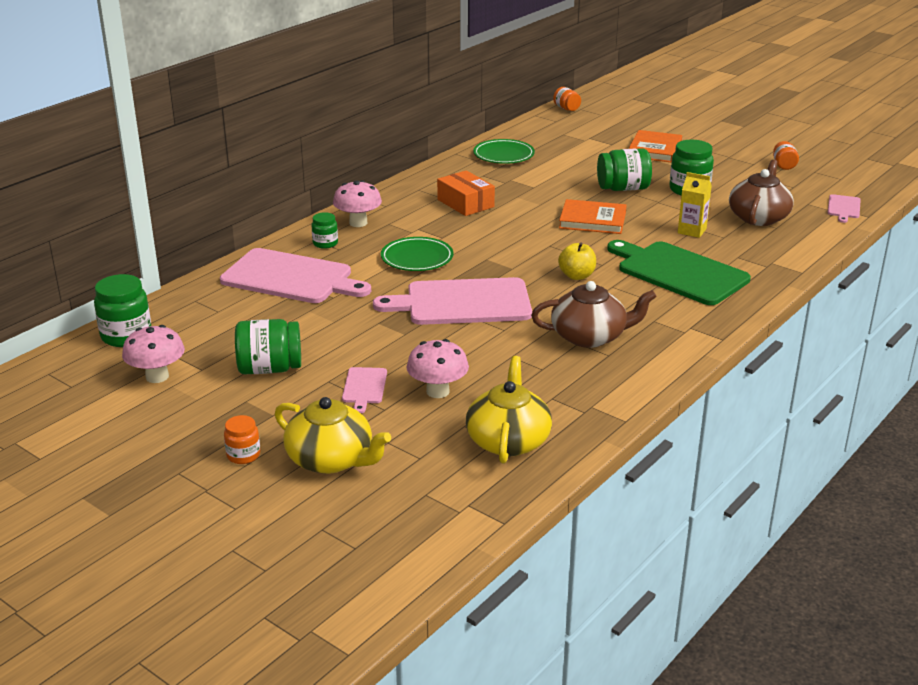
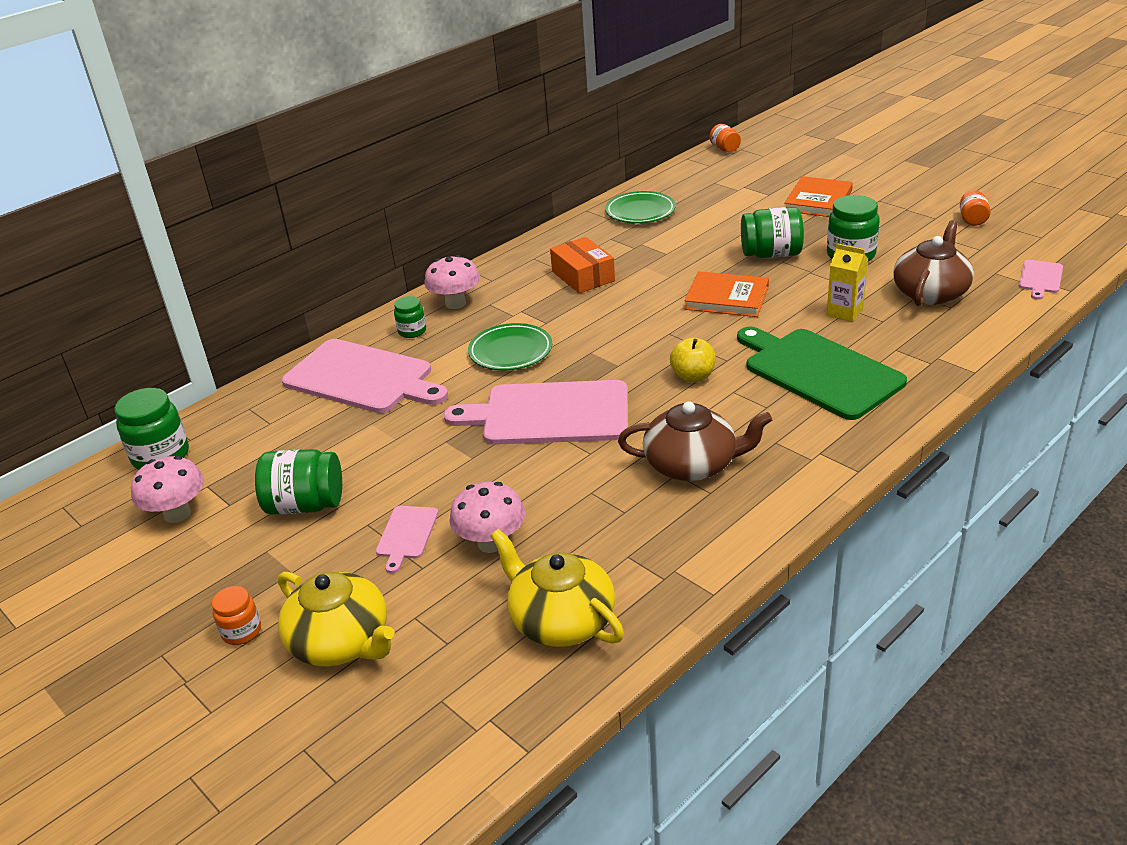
camera: 10 degrees right, 5 degrees up
(508, 440) = (560, 620): yellow teapot -> yellow teapot turned 60 degrees counterclockwise

